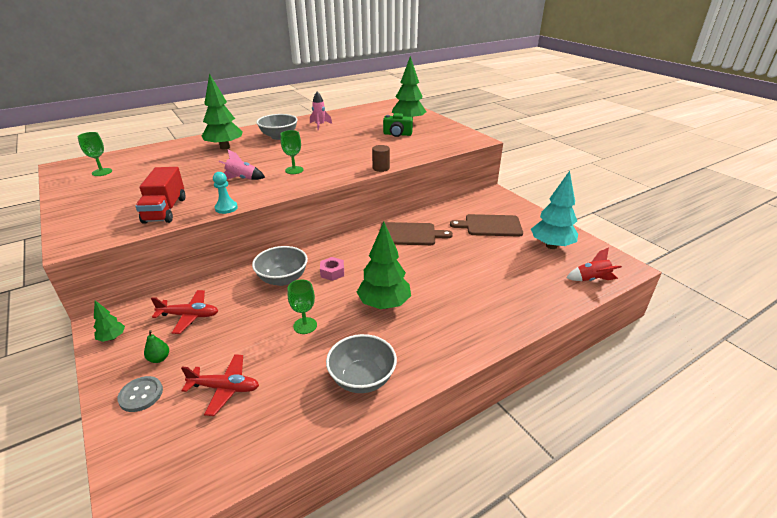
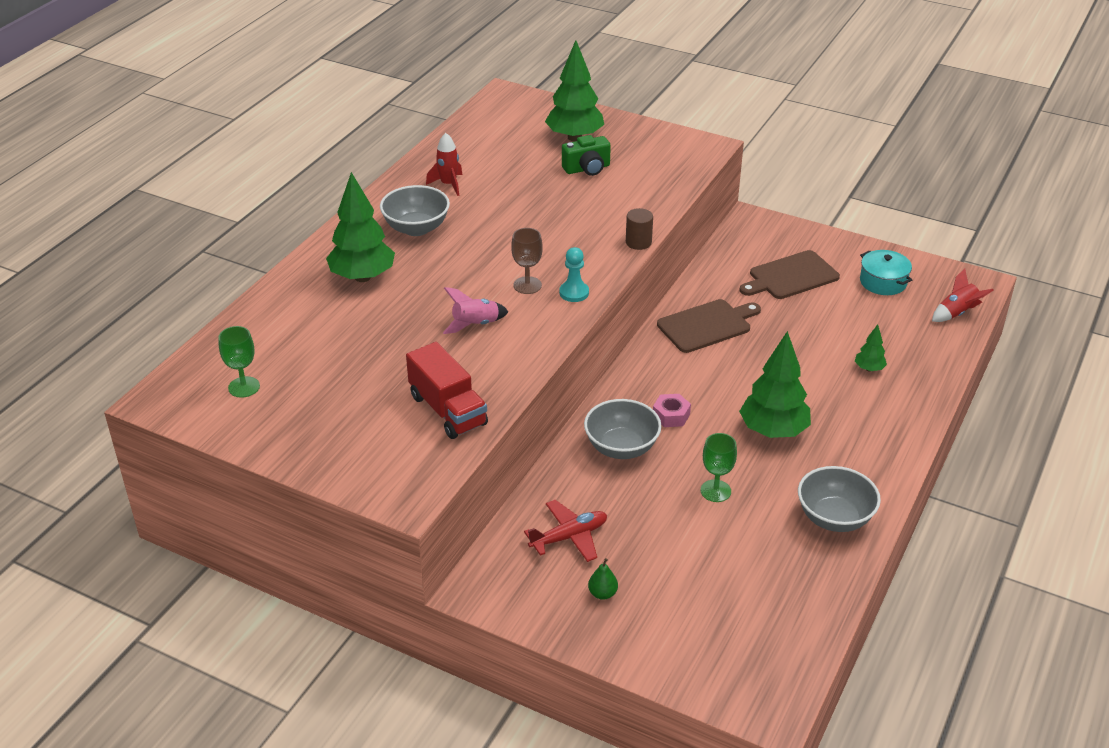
camera: 30 degrees left, 5 degrees up
(112, 338) = (514, 599): green tree -> green tree (869, 369)
(141, 395) = (635, 633): grey button -> none
(225, 388) = (712, 587): red plane -> none
(226, 208) = (524, 377): turquoise pawn -> turquoise pawn (574, 293)
(294, 170) = (527, 285): green goblet -> brown goblet
(320, 125) = (448, 184): pink rocket -> red rocket
(551, 246) = (883, 282): turquoise tree -> turquoise pot

